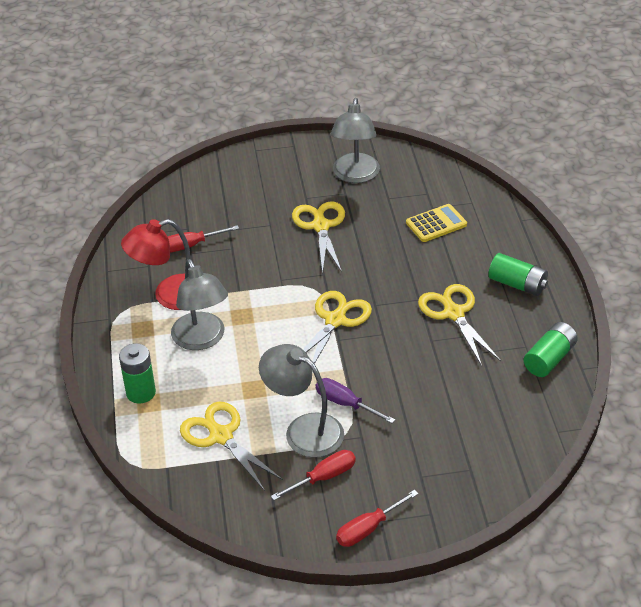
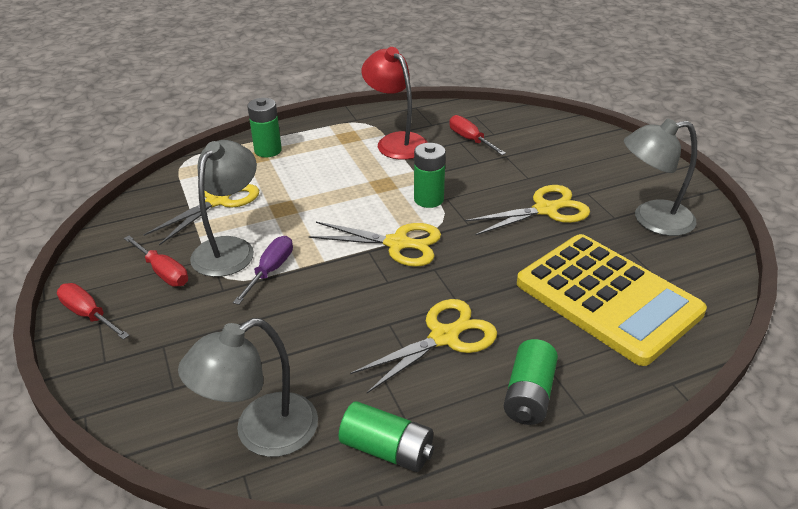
camera: 75 degrees right, 5 degrees down
(202, 339) = (343, 168): grey lamp -> grey lamp (261, 433)
(278, 291) = (428, 199): none -> green battery
(436, 224) = (607, 298): yellow calculator -> yellow calculator, size x2.21

